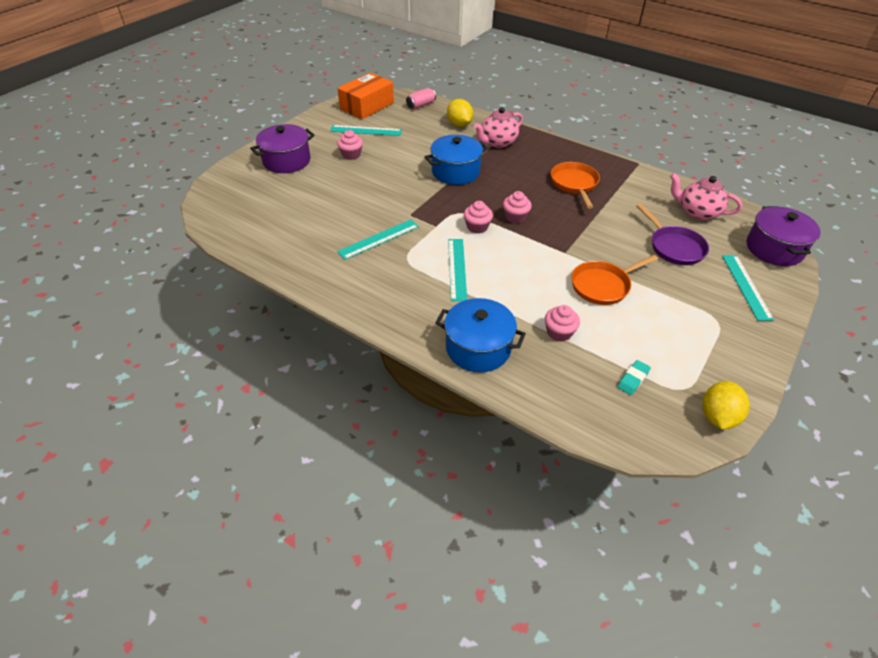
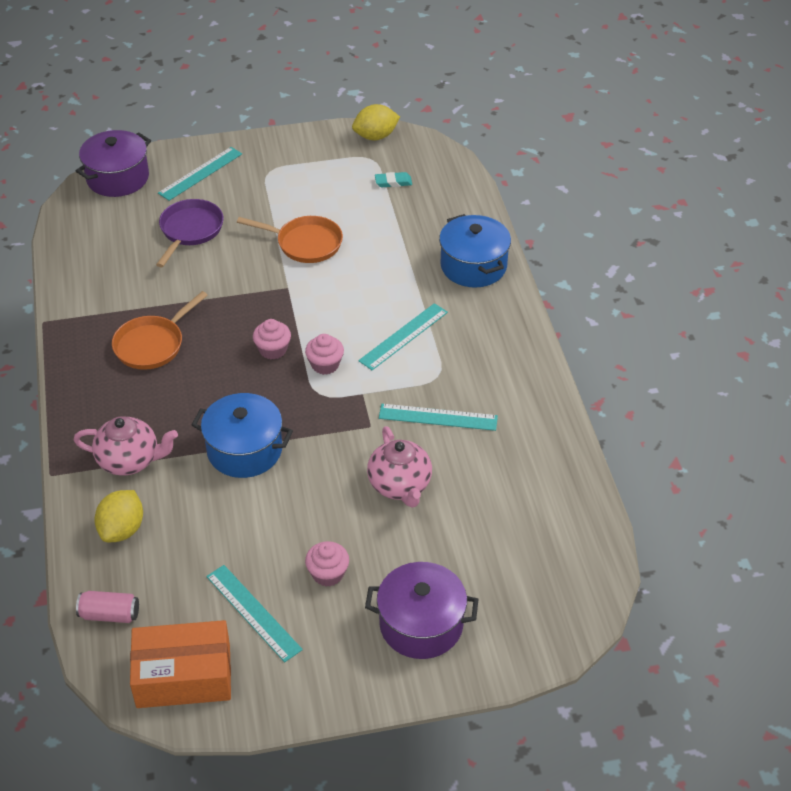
camera: 135 degrees left, 0 degrees up
(559, 332) = (396, 237): pink cupcake -> none
(697, 212) = (106, 241): pink teapot -> pink teapot (400, 486)

